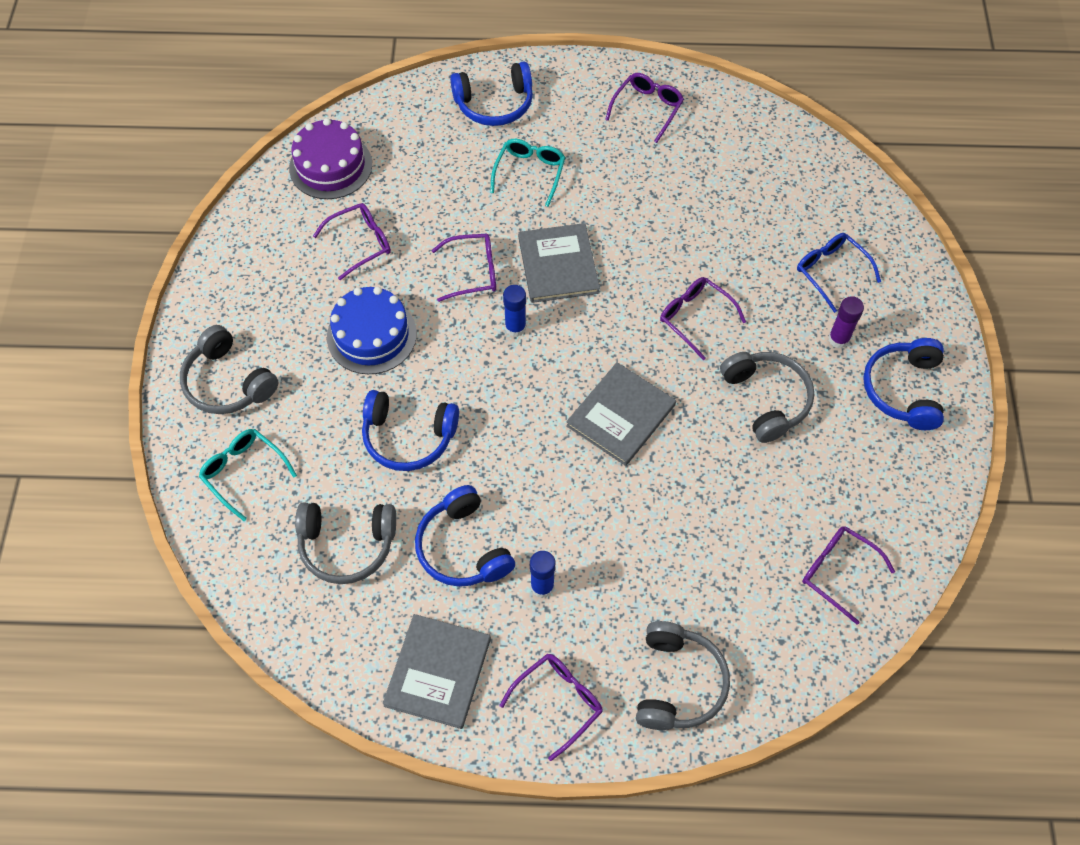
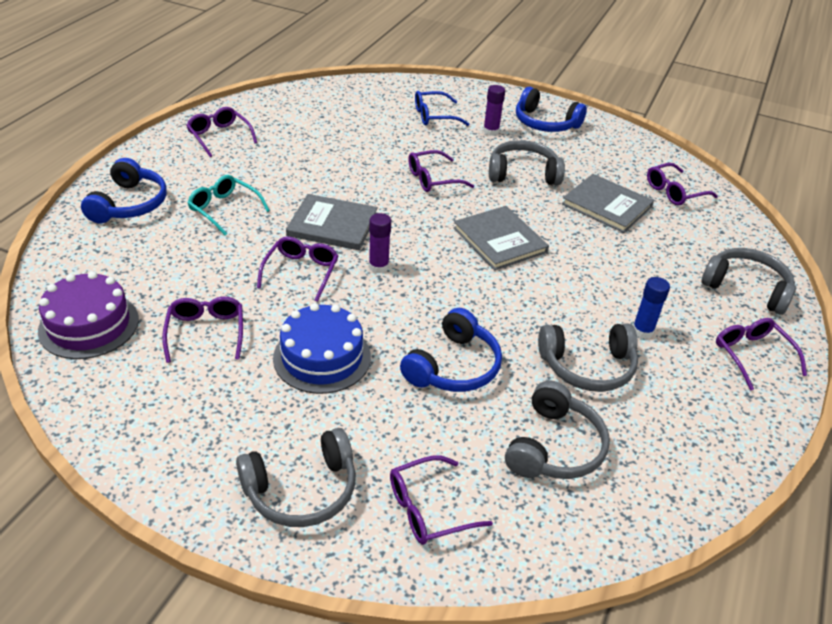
camera: 70 degrees left, 20 degrees down
(243, 472) = (428, 509): turquoise glasses -> purple glasses
(438, 672) = (709, 421): grey book -> grey book (607, 205)
(463, 547) = (587, 366): blue headphones -> grey headphones
(515, 328) = (378, 267): blue glue stick -> purple glue stick

